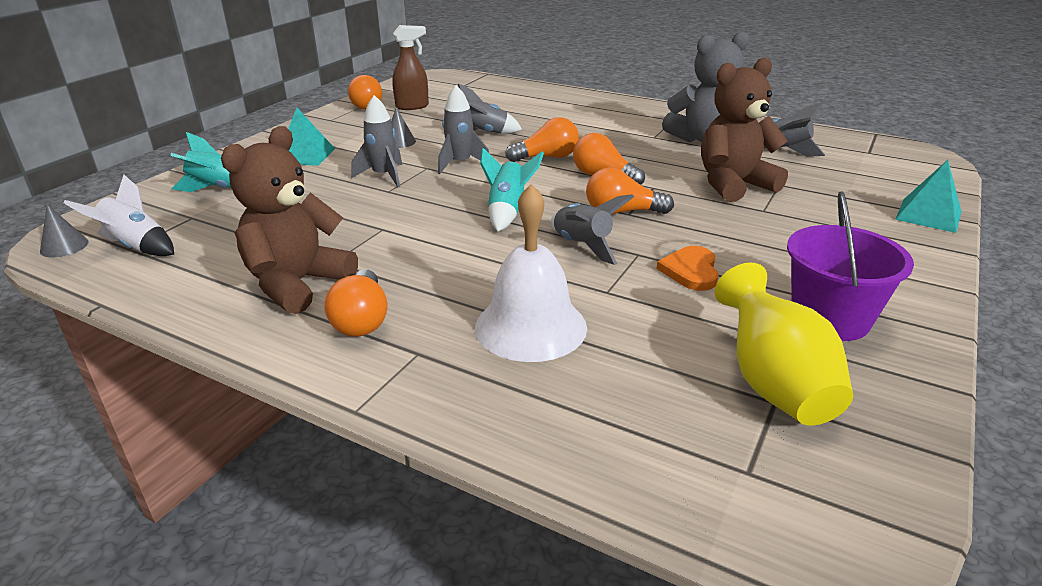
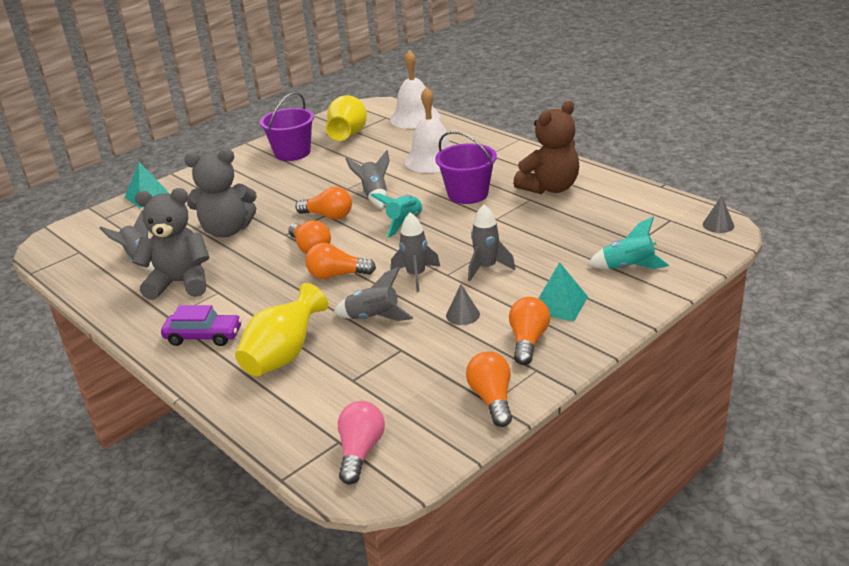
camera: 160 degrees left, 0 degrees up
(136, 247) = (665, 220): white rocket -> none
(362, 319) = (514, 168): orange light bulb -> orange light bulb (528, 341)
(412, 106) = (430, 387): brown spray bottle -> none
(434, 261) = (468, 194): none -> purple bucket
(446, 83) = (360, 452): none -> pink light bulb
(540, 110) = (284, 356): none -> yellow vase
(622, 113) = (204, 336): none -> purple car
(664, 477) = (415, 118): none -> white bell
(691, 271) = (329, 177): orange heart -> none
(733, 185) = (227, 230): brown teddy bear -> grey teddy bear

